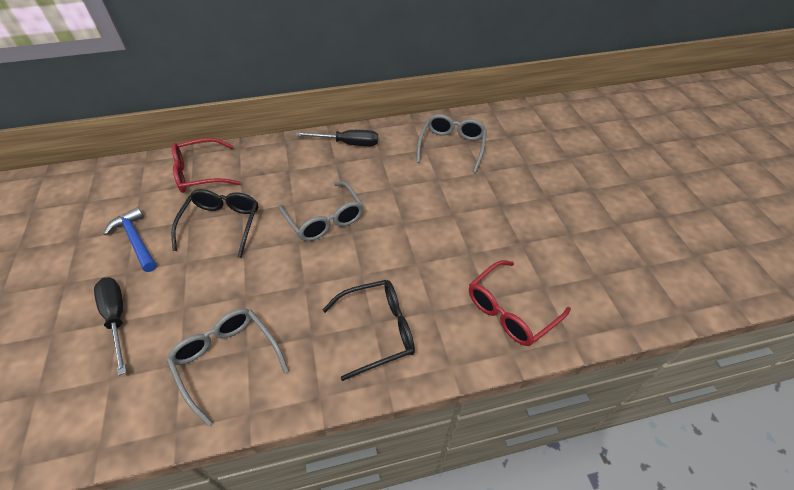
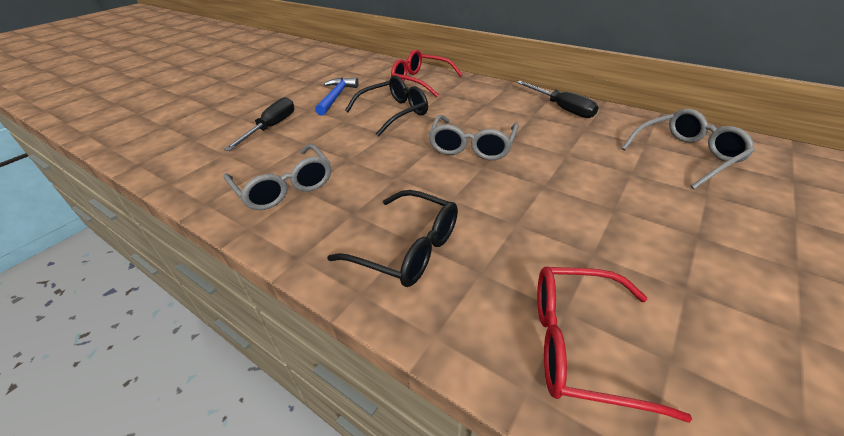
camera: 50 degrees right, 10 degrees down
(227, 360) = (285, 187): grey glasses -> grey glasses turned 135 degrees clockwise

